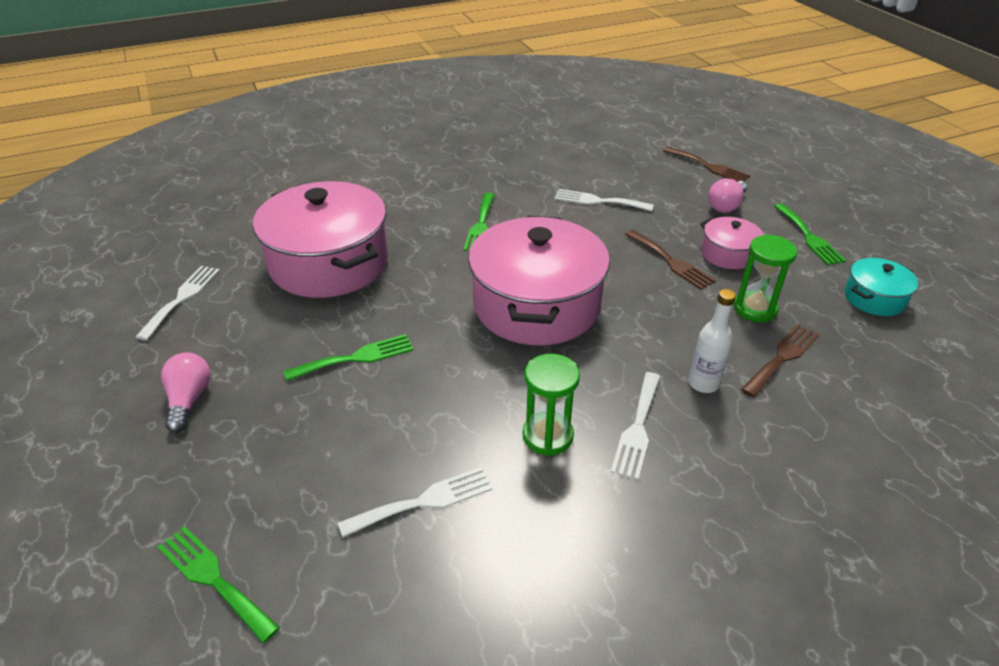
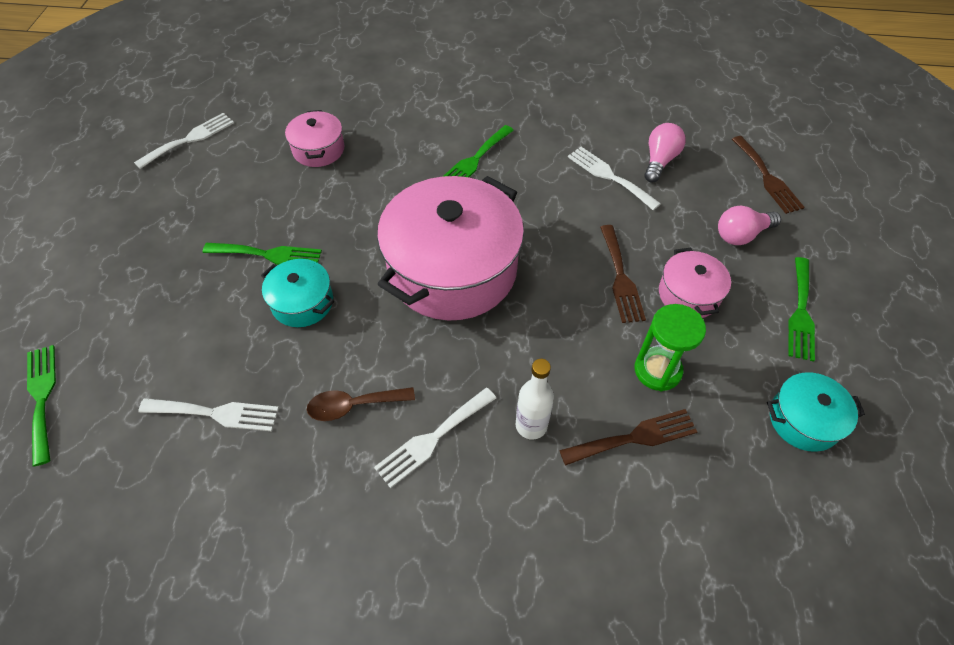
camera: 30 degrees right, 15 degrees up
(189, 400) = (130, 237): pink light bulb -> pink light bulb (659, 161)
(329, 263) = (318, 149): pink pot -> pink pot, size x0.46
(425, 380) = (302, 302): none -> turquoise pot
(547, 436) = (353, 405): green hourglass -> brown spoon

